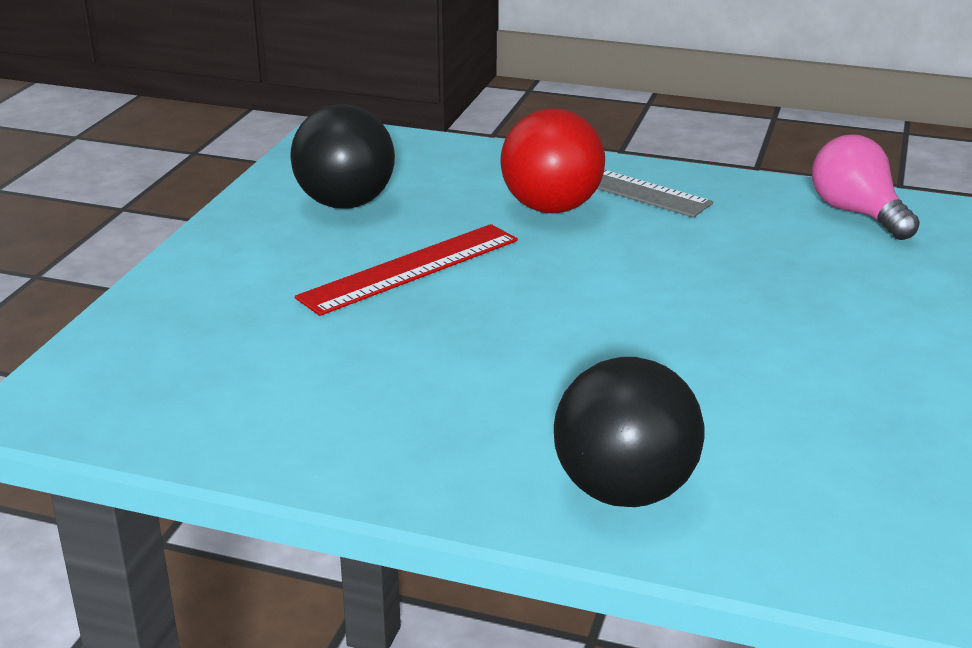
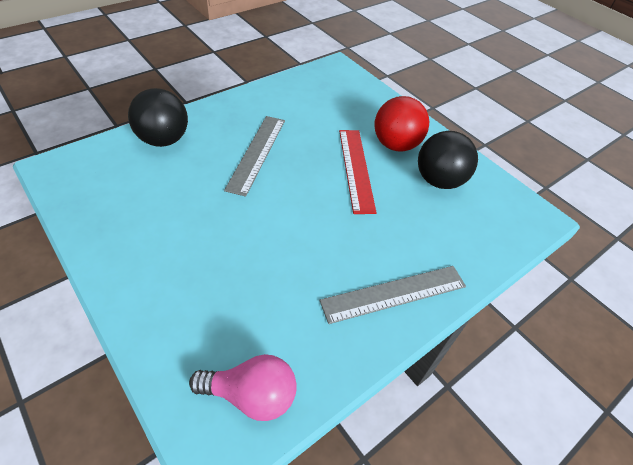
camera: 120 degrees right, 20 degrees up
(504, 369) = (256, 153): none -> grey ruler
(551, 208) = (379, 248): red ball -> red ball (395, 145)

